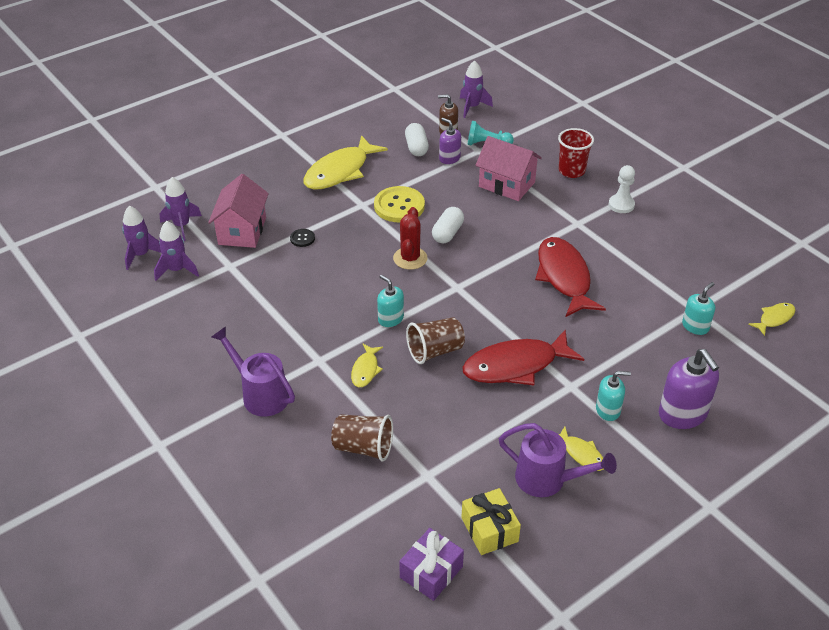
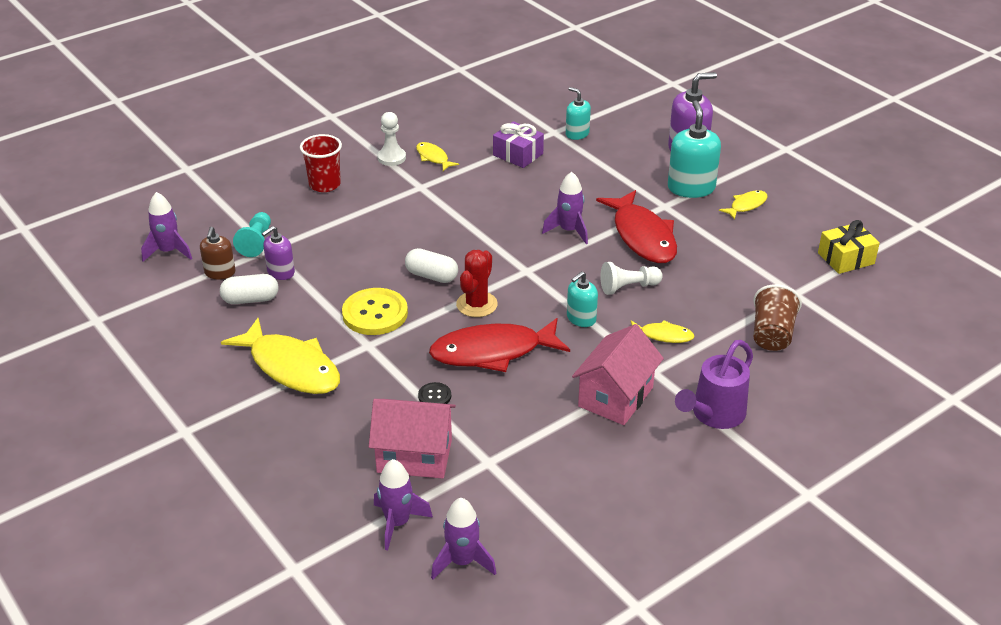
camera: 90 degrees left, 5 degrees down
(177, 270) = (497, 516): purple rocket -> purple rocket (569, 231)
(410, 258) = (477, 304): red cactus -> red cactus turned 75 degrees counterclockwise
(431, 572) = (902, 292): purple gift -> purple gift (518, 154)
(435, 351) = (628, 287): brown cup -> white pawn
(507, 184) = (343, 230): pink house -> pink house (615, 397)
(547, 480) = (781, 225): purple watering can -> none
(564, 277) = (509, 200): red fish -> red fish (493, 352)
(608, 410) = (691, 188): turquoise soap dispenser -> turquoise soap dispenser, size x1.69
(774, 319) = (564, 95): yellow fish -> yellow fish (433, 158)

